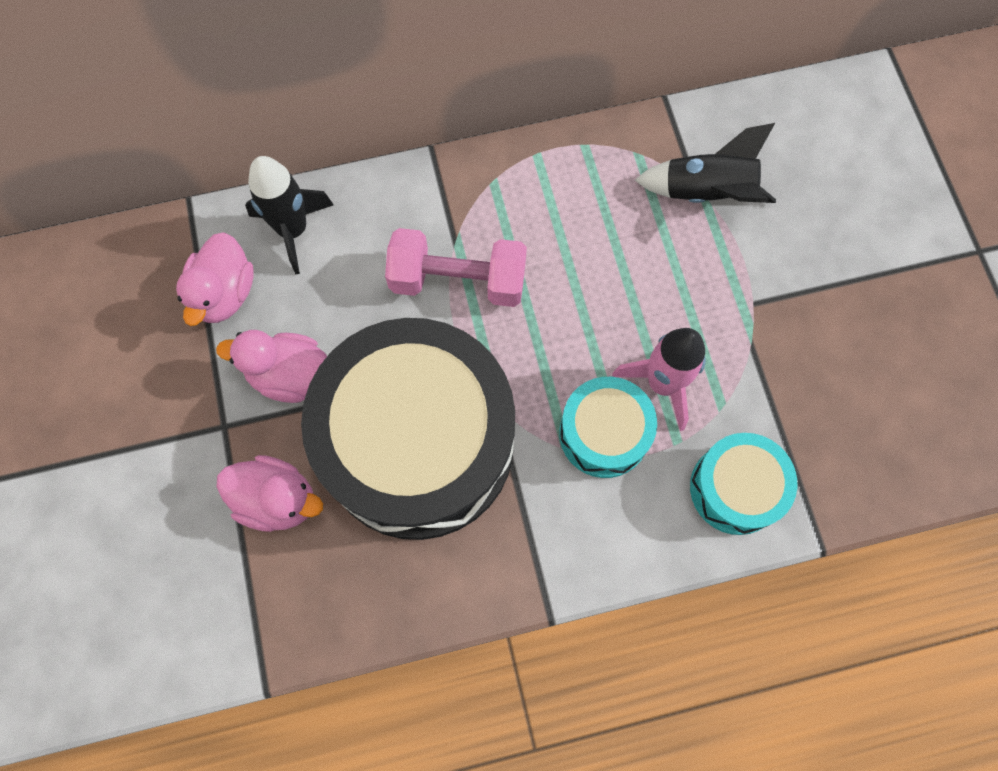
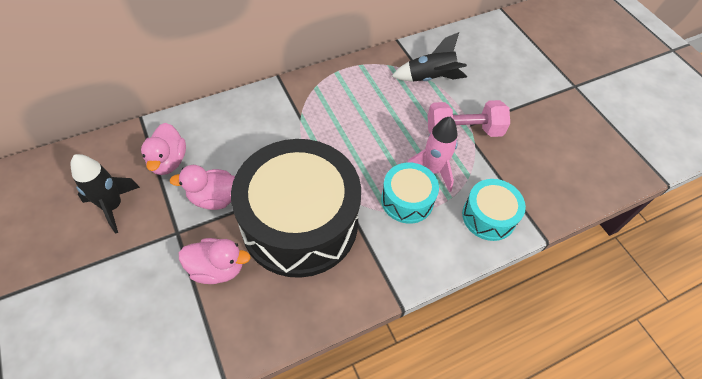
camera: 15 degrees left, 15 degrees down
(293, 230) = (205, 124): black rocket -> black rocket (113, 206)
(458, 281) = (306, 136): pink dumbbell -> pink dumbbell (463, 131)

